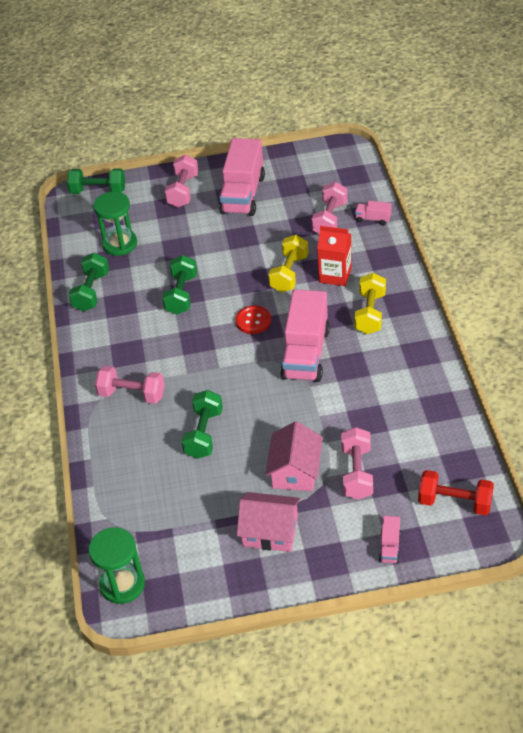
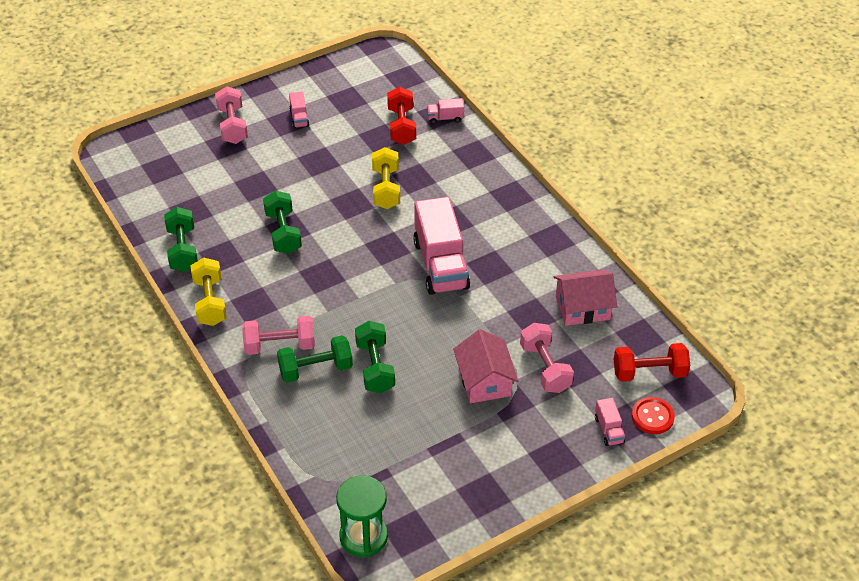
camera: 25 degrees left, 0 degrees up
(98, 191) = (137, 143): green dumbbell -> green dumbbell (315, 369)
(119, 244) = (189, 194): green hourglass -> none
(243, 194) = (299, 118): pink truck -> pink truck, size x0.43
(253, 321) = (371, 243): red button -> red button (652, 417)
(270, 531) = (487, 445): pink house -> pink house (582, 307)
(330, 219) = (401, 126): pink dumbbell -> red dumbbell
(335, 275) = (433, 181): red carton -> none
(370, 313) = (486, 211): yellow dumbbell -> yellow dumbbell (210, 302)

